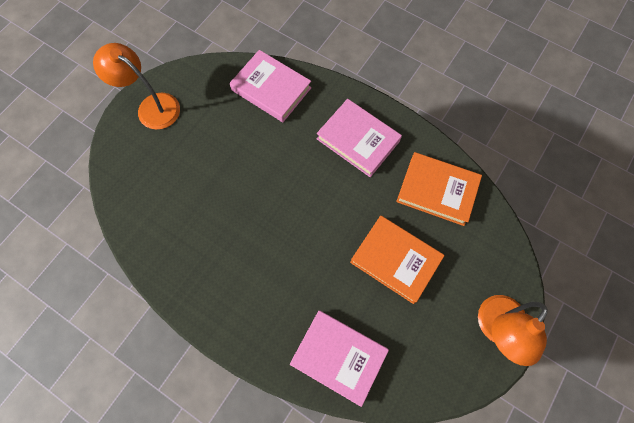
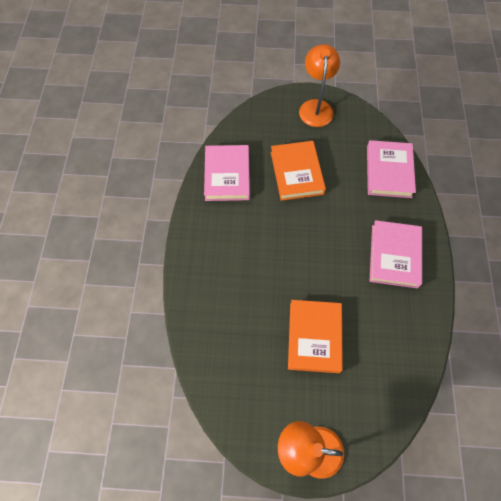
camera: 60 degrees right, 5 degrees down
(338, 357) = (214, 333): pink book -> pink book (227, 175)
(437, 190) = (396, 341): orange book -> orange book (296, 173)

